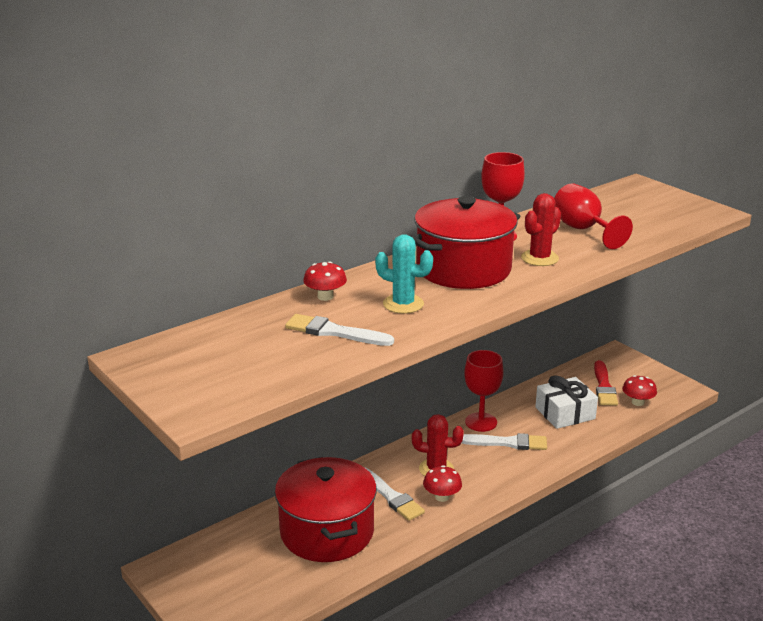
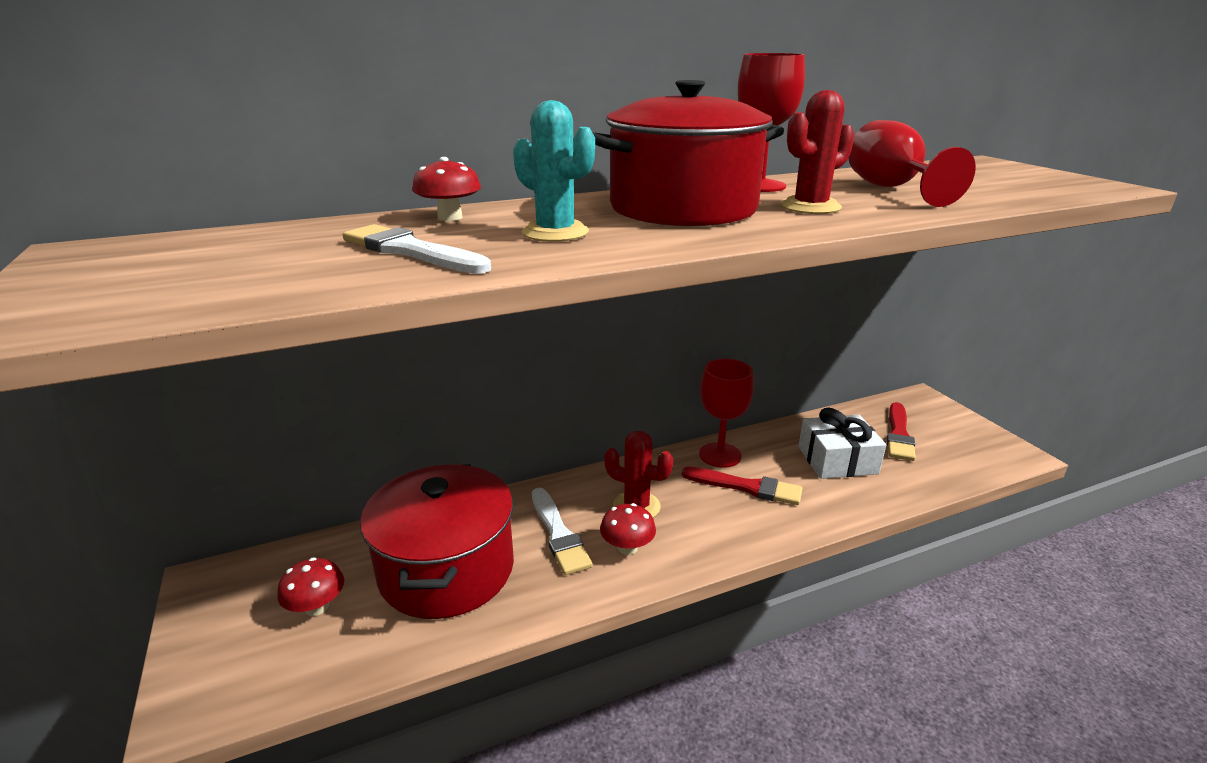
camera: 15 degrees right, 0 degrees up
(507, 443) = (747, 487): white brush -> red brush
(637, 402) = (944, 461): red mushroom -> red mushroom (316, 607)

